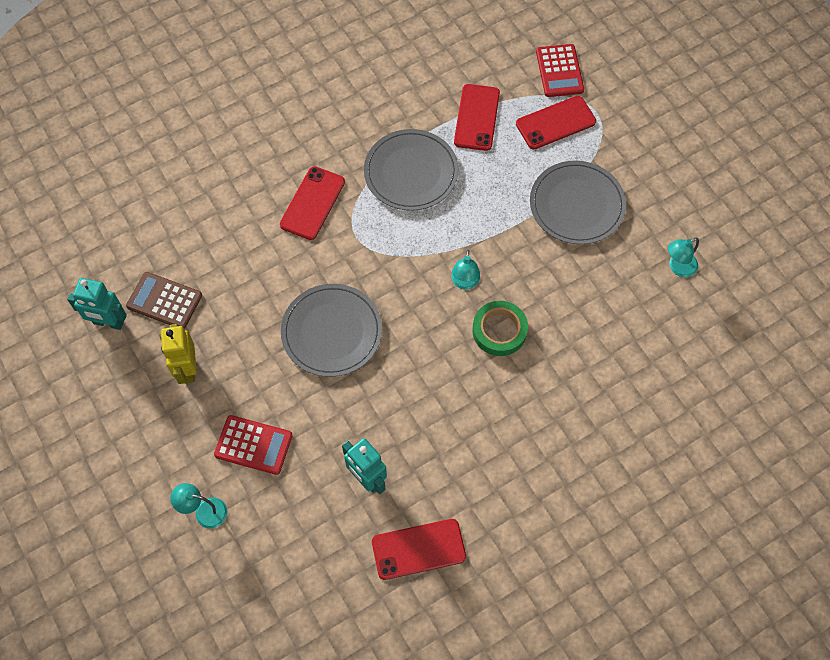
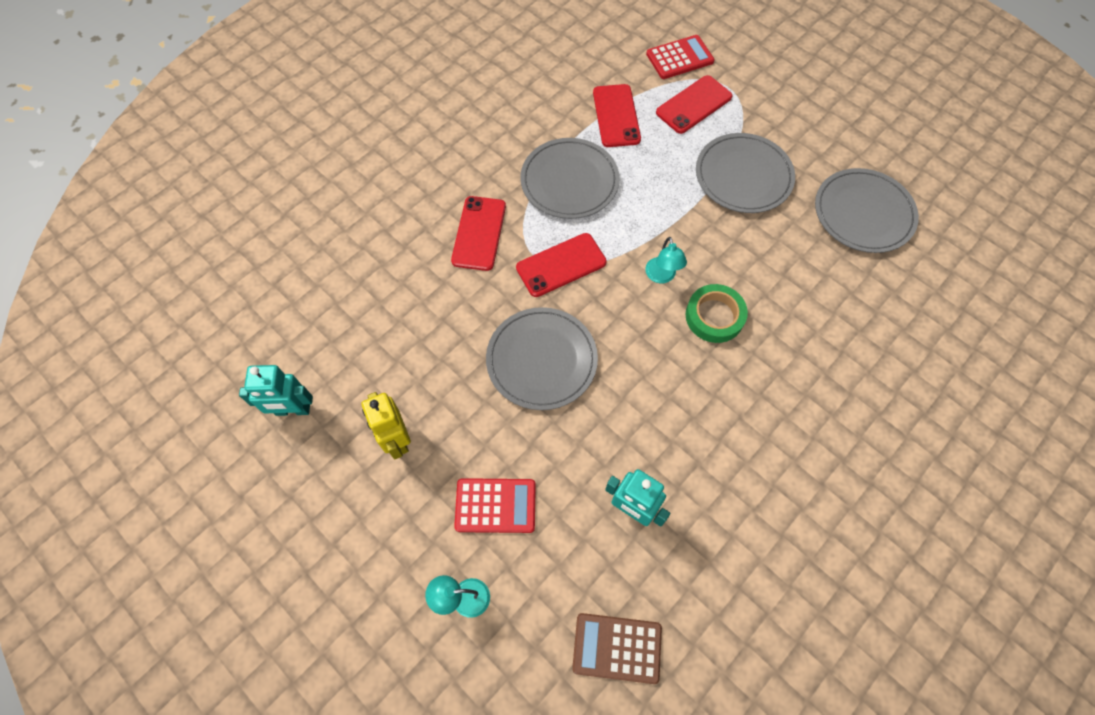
camera: 15 degrees left, 0 degrees up
(164, 301) = (349, 371): brown calculator -> brown calculator (617, 648)
(418, 549) = (715, 575): red phone -> red phone (561, 265)
(559, 71) = (679, 58): red calculator -> red calculator turned 90 degrees counterclockwise
(678, 267) = (863, 213): turquoise lamp -> grey plate

